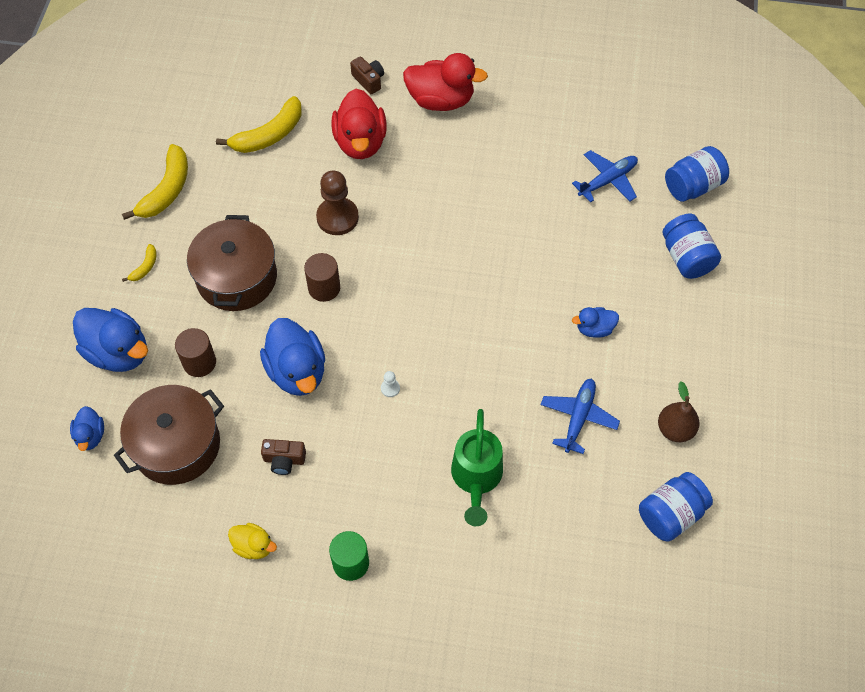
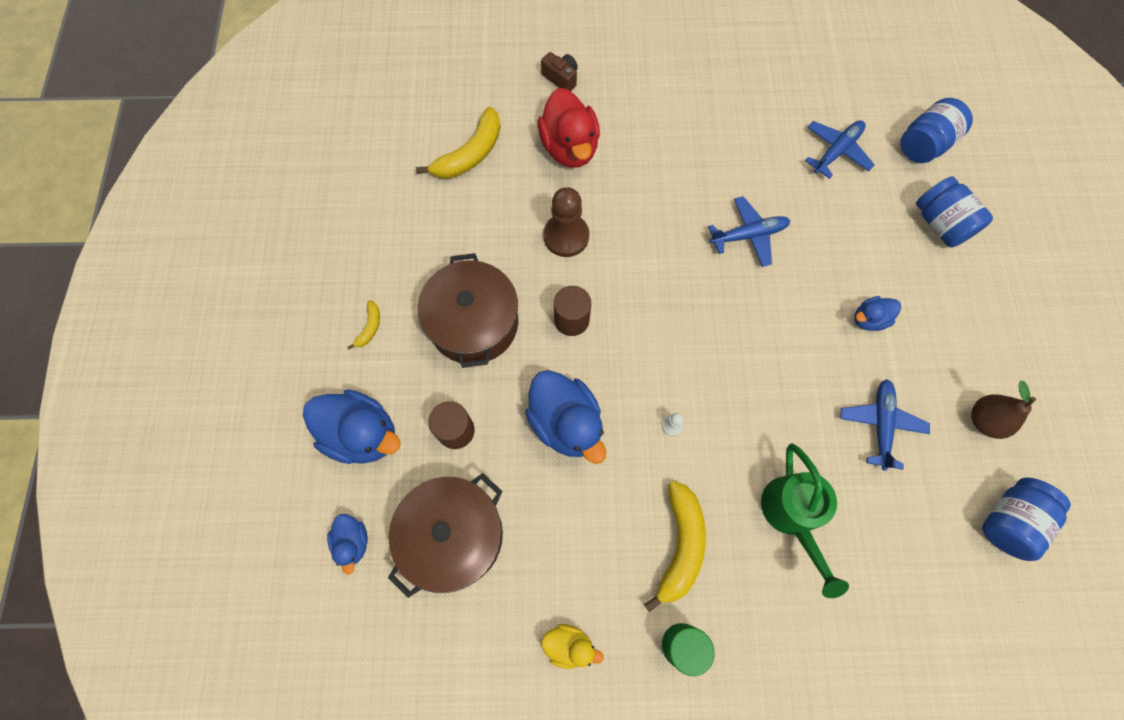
camera: 10 degrees left, 10 degrees up
(166, 190) = (373, 234): yellow banana -> yellow banana (680, 545)
(284, 460) = (577, 532): brown camera -> none
(441, 100) = (642, 89): red duck -> none
(504, 241) = (749, 235): none -> blue plane

